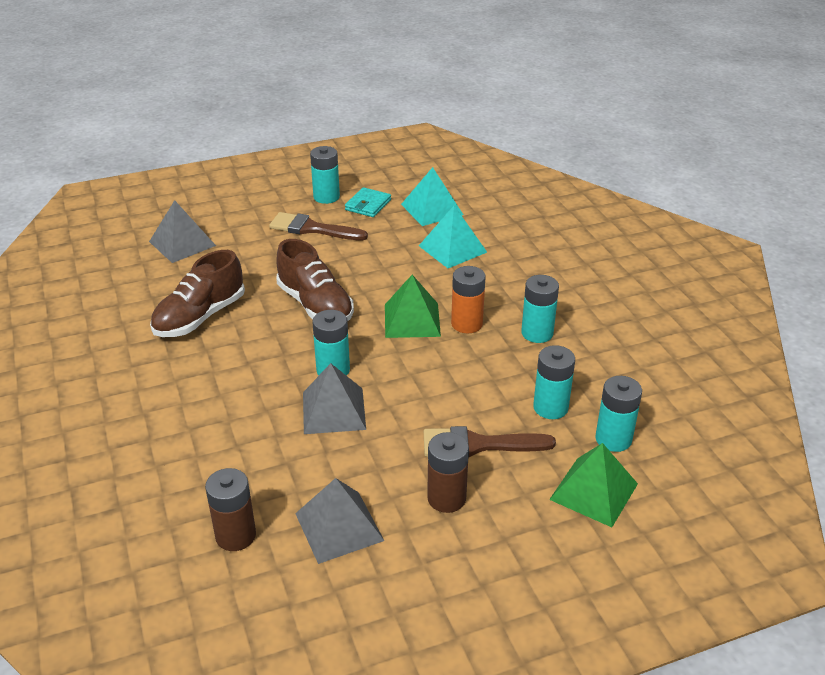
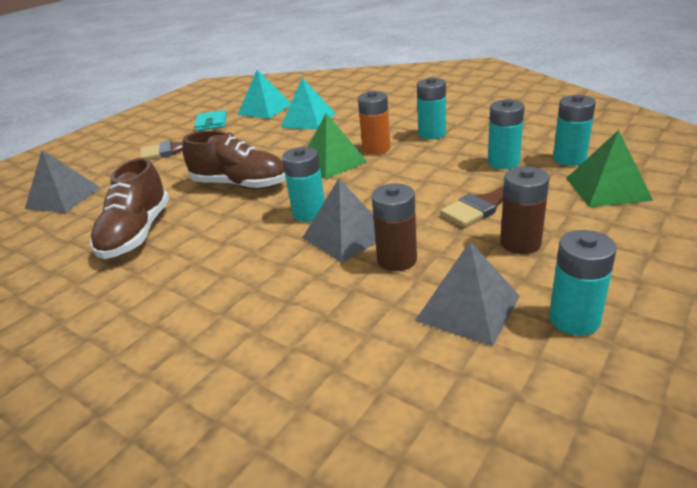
camera: 30 degrees left, 5 degrees down
(235, 535) = (382, 371): brown battery -> brown battery (397, 259)
(326, 197) = (171, 130): turquoise battery -> turquoise battery (574, 319)

